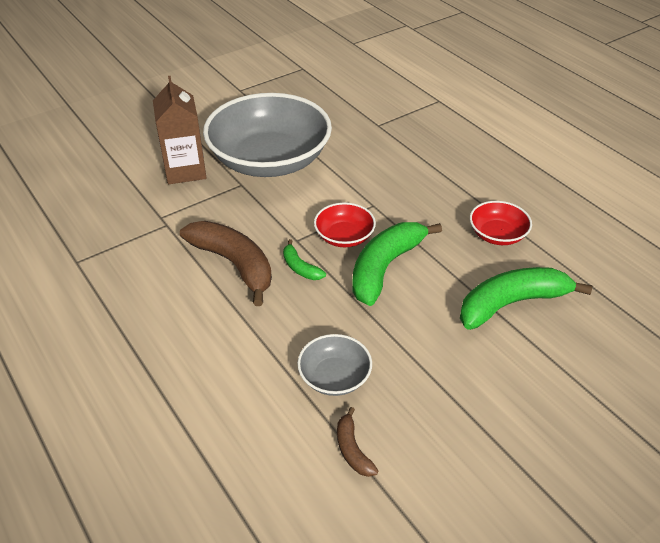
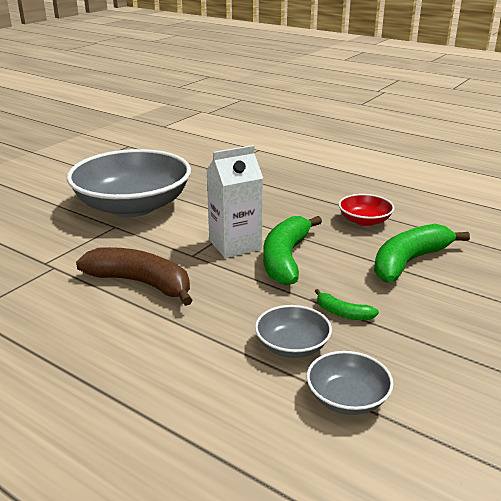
camera: 20 degrees left, 15 degrees down
(185, 170) = (53, 226): brown carton -> none
(300, 267) = (208, 273): green banana -> green banana (343, 313)
(344, 236) = (235, 245): red bowl -> white carton
(352, 449) = (347, 398): brown banana -> grey bowl

